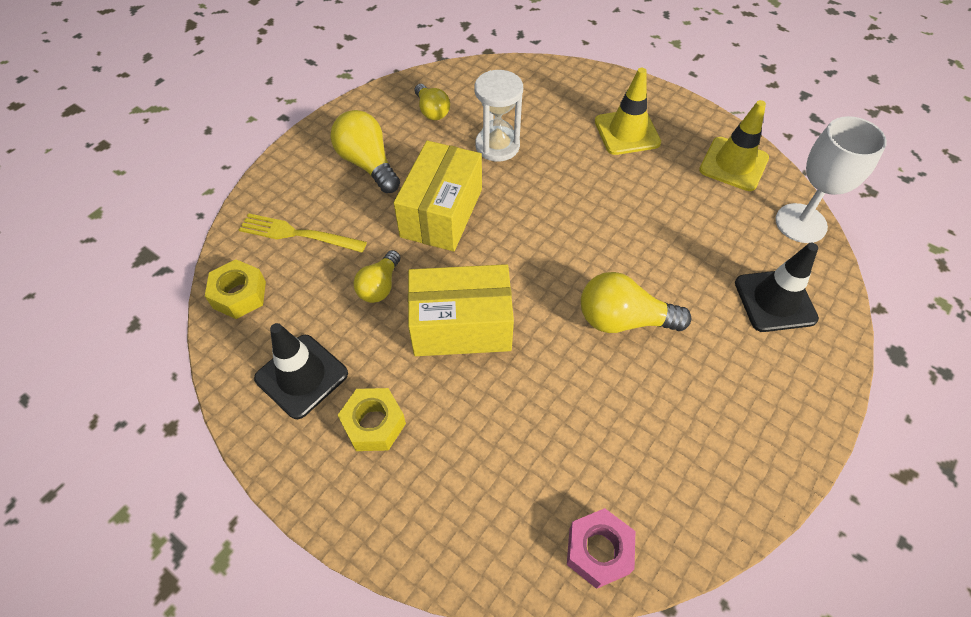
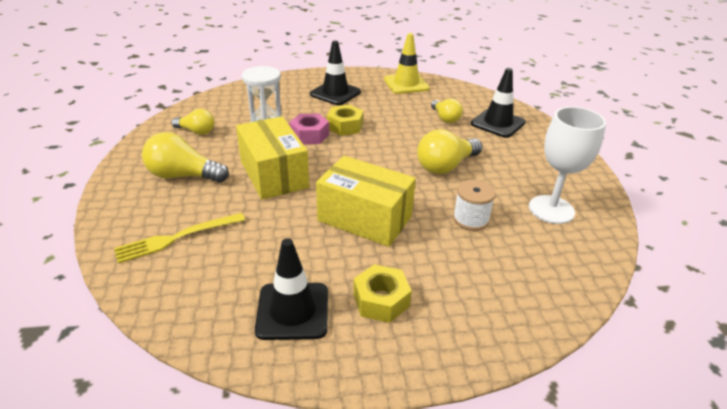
camera: 45 degrees left, 20 degrees down
(239, 295) = (172, 299): yellow nut -> yellow nut (345, 126)
(379, 286) = (282, 230): yellow light bulb -> yellow light bulb (445, 118)
(461, 326) = (364, 218): yellow box -> yellow box turned 75 degrees clockwise
(561, 406) = (470, 219): none -> white spool
(598, 551) = (578, 265): pink nut -> pink nut (309, 135)
(627, 132) = (335, 93): yellow traffic cone -> black traffic cone
(800, 223) = (466, 92): white goblet -> white goblet (551, 209)

